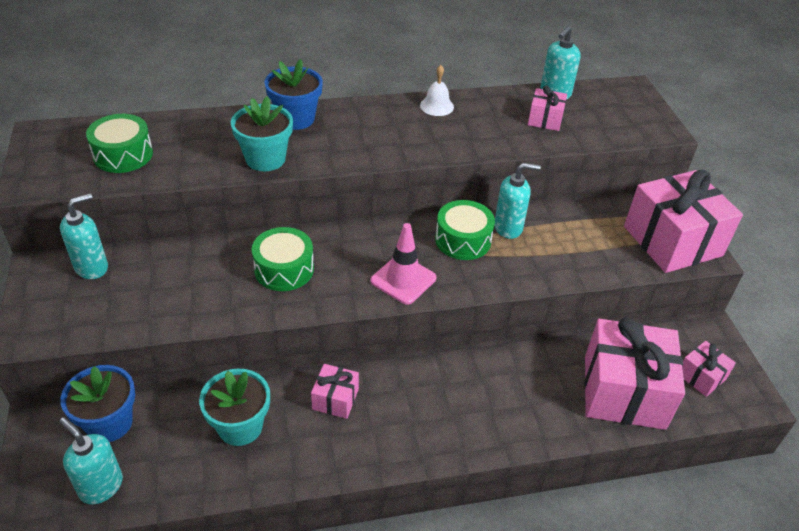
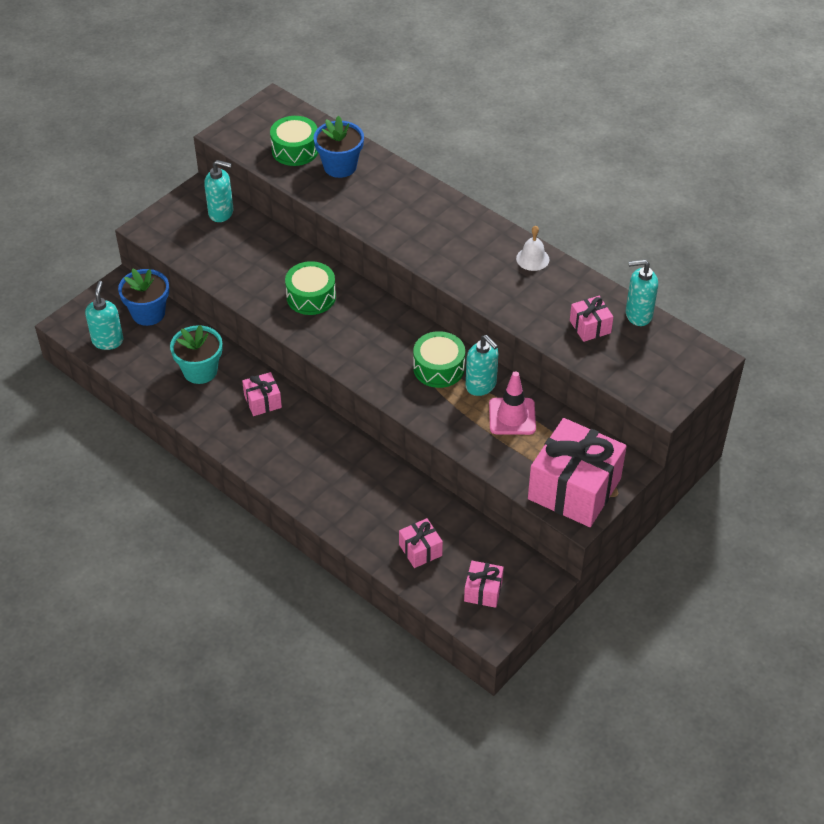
camera: 55 degrees right, 5 degrees up
(265, 159) = (365, 213): turquoise flower pot -> none
(296, 119) = (426, 198): blue flower pot -> blue flower pot (340, 166)
(403, 279) = (364, 359): pink traffic cone -> pink traffic cone (512, 416)
(624, 391) = (420, 550): pink gift -> pink gift, size x0.47

